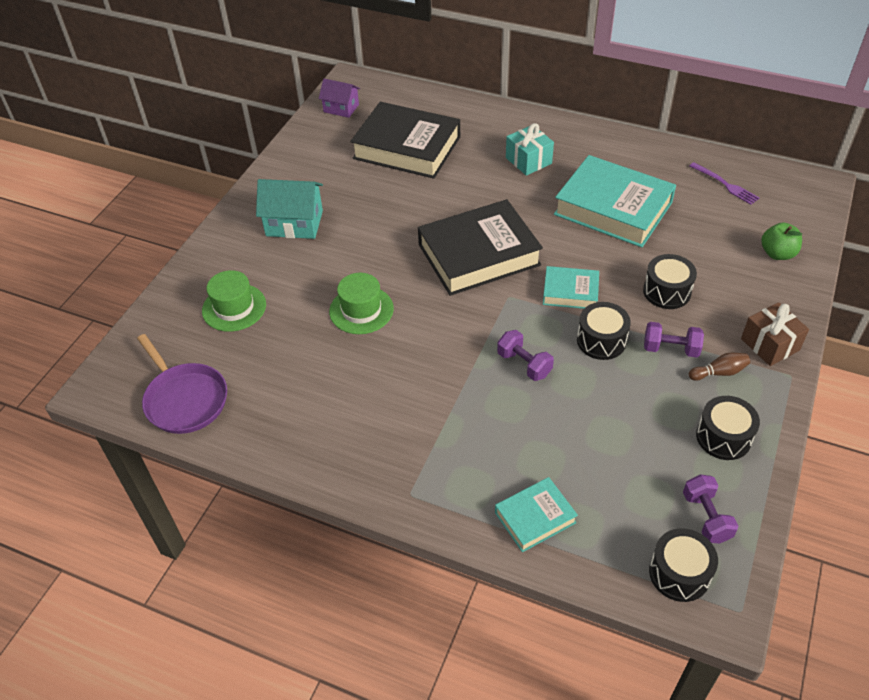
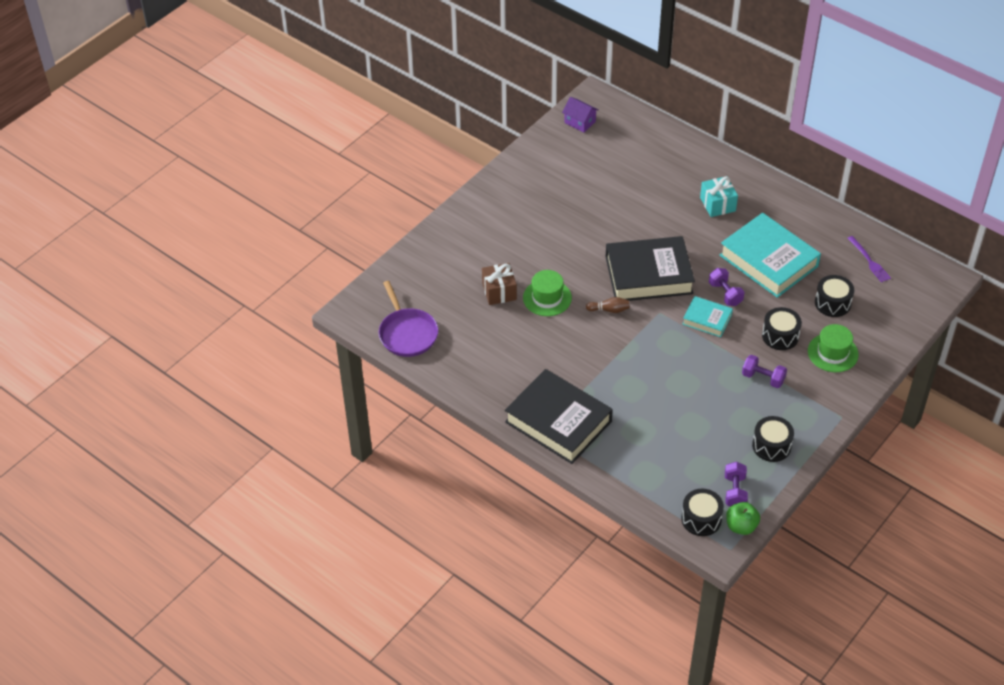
camera: 15 degrees right, 0 degrees up
(234, 307) = (455, 275): green hat -> green hat (832, 353)
(294, 223) = (515, 217): turquoise house -> none
(407, 147) = (623, 171): black book -> black book (558, 422)
(524, 364) = (651, 364): purple dumbbell -> purple dumbbell (725, 294)
(535, 517) = (621, 464): turquoise book -> none
(601, 340) = (714, 360): black drum -> black drum (832, 303)
(719, 372) = (790, 403): brown bowling pin -> brown bowling pin (609, 310)
(770, 344) = (838, 392): brown gift -> brown gift (499, 291)
(777, 254) = (881, 326): green apple -> green apple (741, 526)

